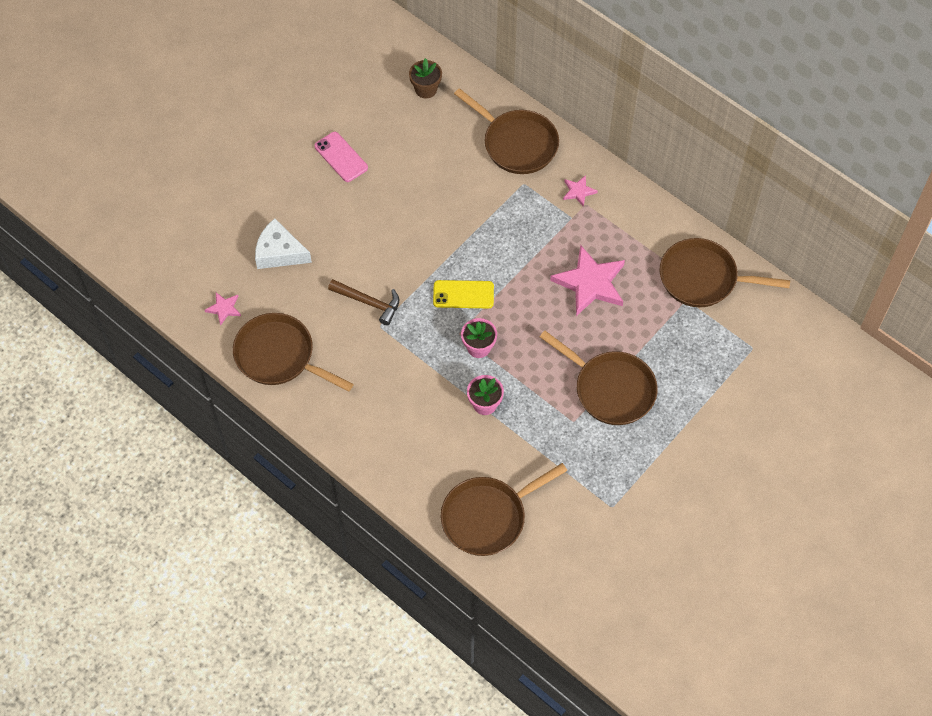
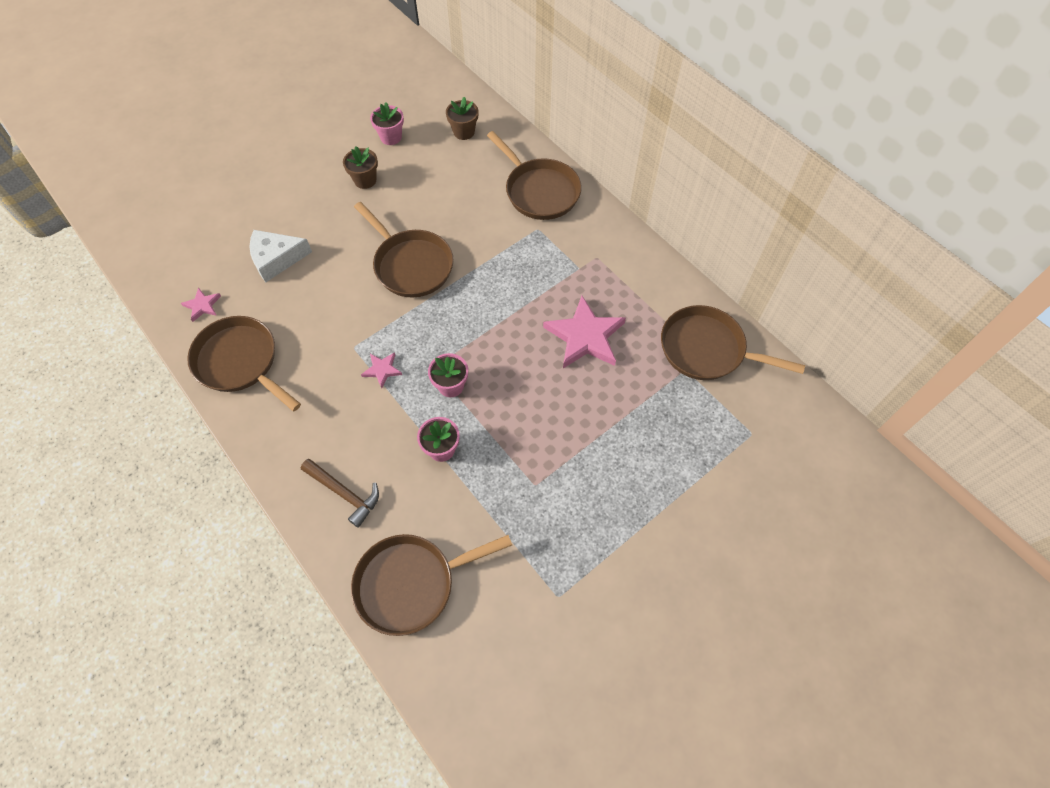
camera: 10 degrees right, 0 degrees up
(279, 252) = (276, 259): white cheese -> white cheese turned 45 degrees counterclockwise
(341, 157) = (365, 180): pink phone -> brown flower pot
(353, 106) = (391, 137): none -> pink flower pot
(369, 302) = (349, 321): brown hammer -> brown hammer (344, 493)
(463, 294) = (449, 328): yellow phone -> none
(578, 191) = (591, 244): pink star -> pink star (382, 370)
(610, 389) = (584, 454): brown pan -> brown pan (411, 265)

